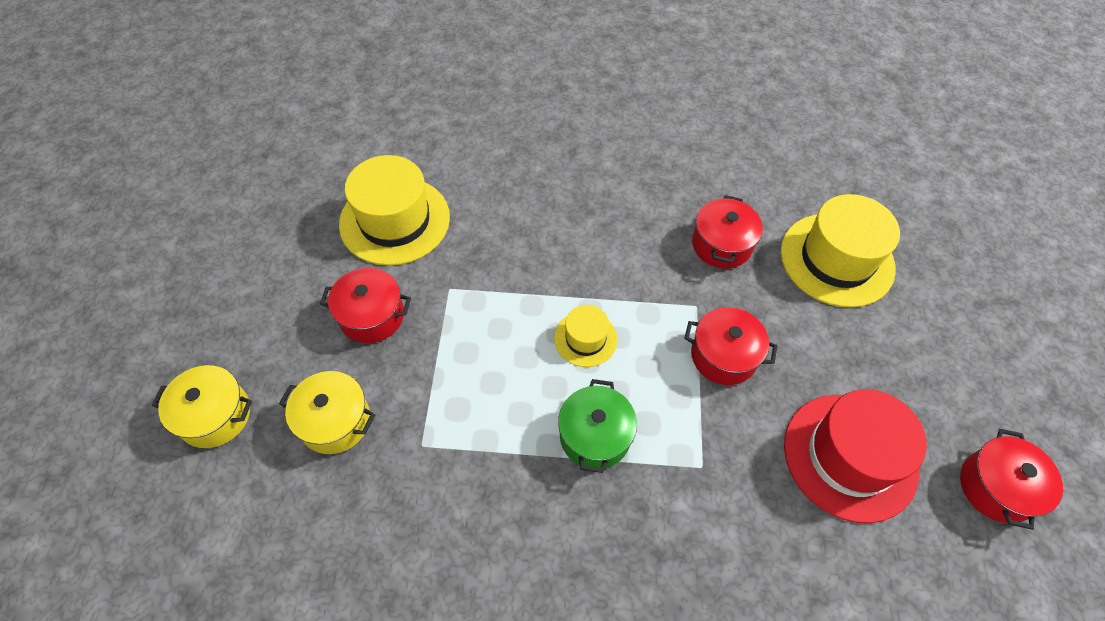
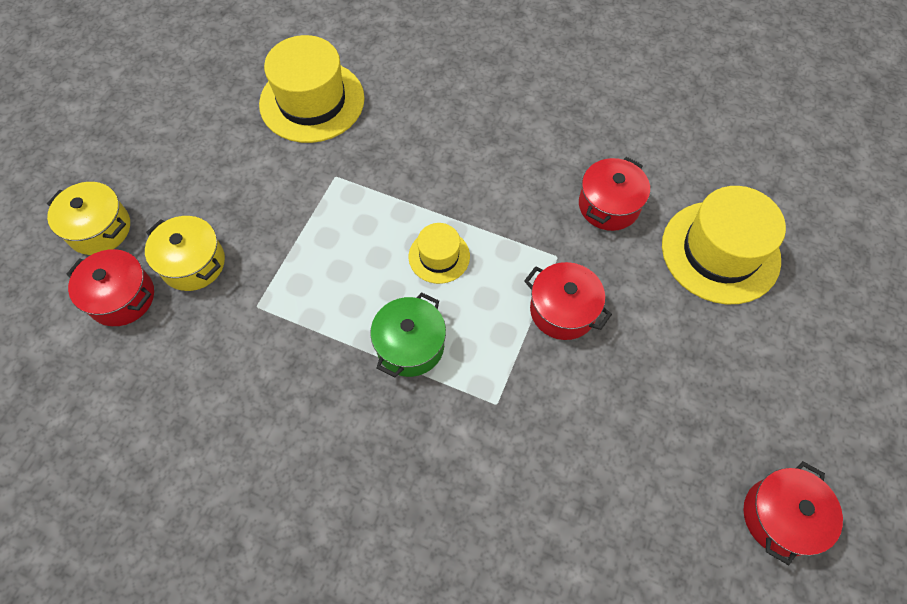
camera: 20 degrees right, 5 degrees up
(371, 316) = (258, 181): red pot -> red pot (122, 297)
(850, 456) = (644, 440): red hat -> none

